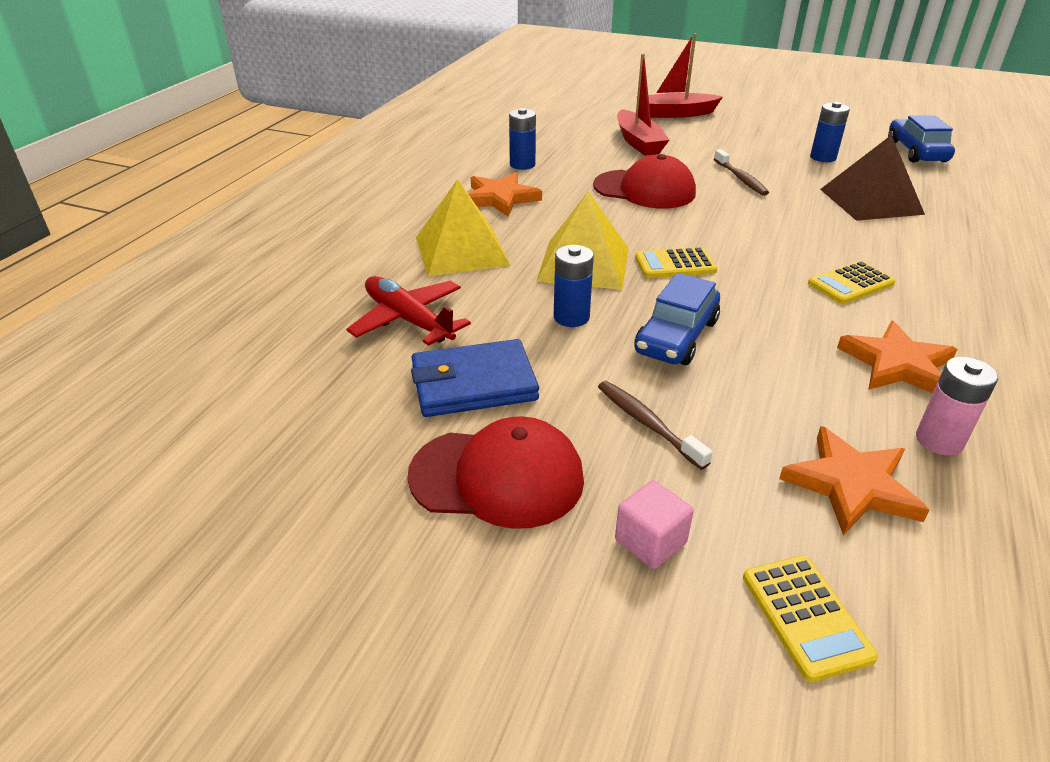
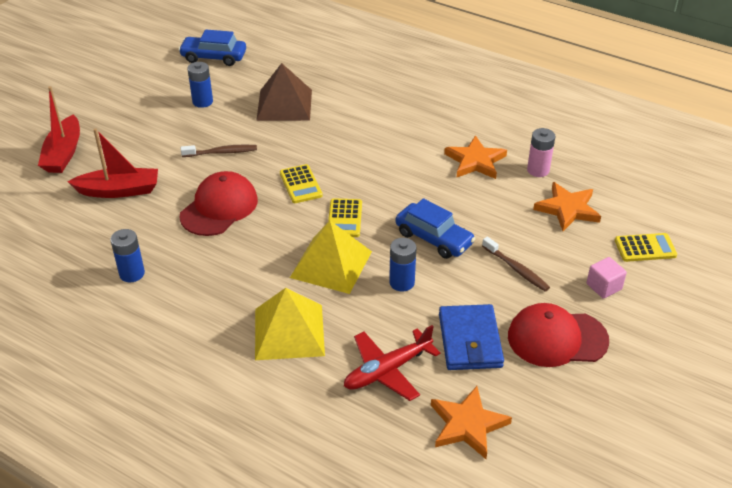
camera: 80 degrees left, 5 degrees up
(497, 477) = (557, 338): red cap -> red cap turned 105 degrees counterclockwise
(500, 198) = (199, 297): orange star -> orange star (467, 424)
(647, 423) = (516, 269): brown toothbrush -> brown toothbrush turned 105 degrees counterclockwise
(850, 283) = (389, 149): yellow calculator -> yellow calculator (300, 184)

